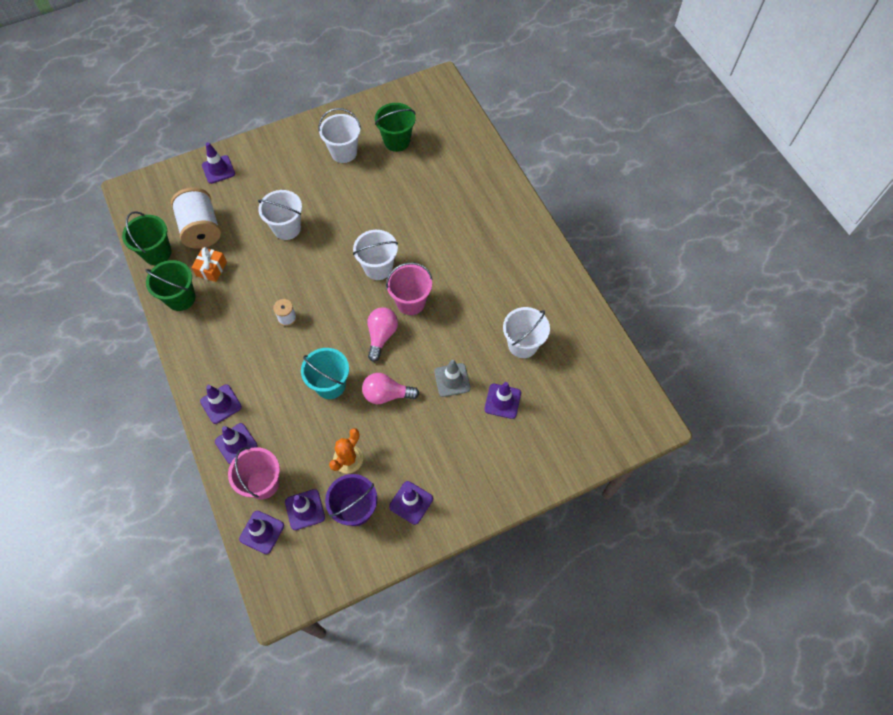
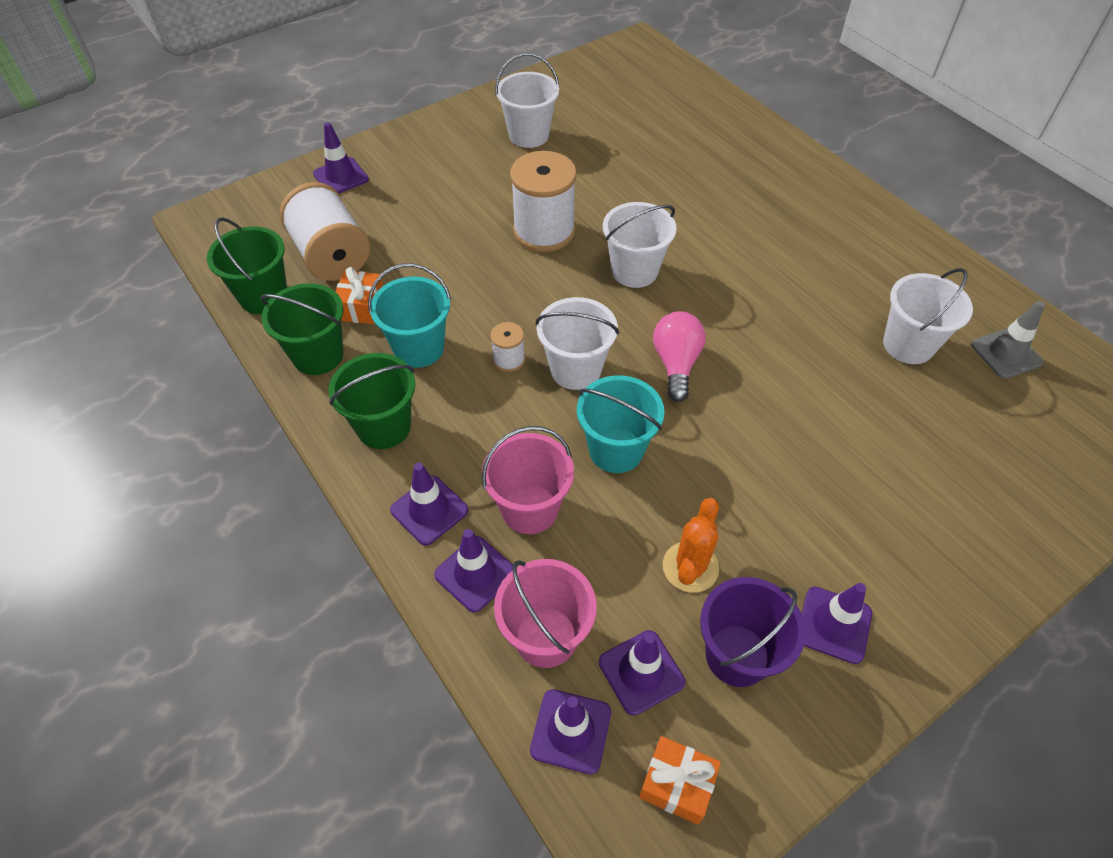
camera: 10 degrees left, 10 degrees down
(238, 302) = (419, 348): none -> turquoise bucket
(287, 228) = (471, 237): white bucket -> white bucket (575, 369)
(304, 566) = (677, 784): none -> orange gift
(332, 230) = (544, 231): none -> white spool
(387, 394) = (719, 450): pink light bulb -> none
(397, 141) = (603, 114): green bucket -> green bucket (384, 427)
(411, 302) = (704, 310): pink bucket -> pink bucket (529, 509)
(452, 380) = (819, 412): grey traffic cone -> grey traffic cone (1006, 354)
(502, 401) = (916, 431): purple traffic cone -> none

